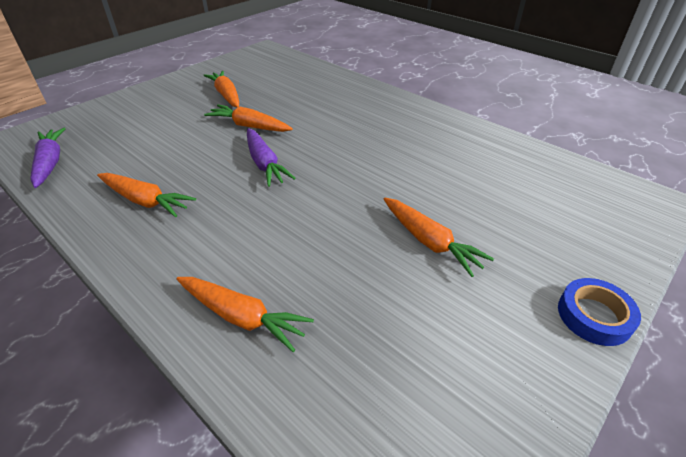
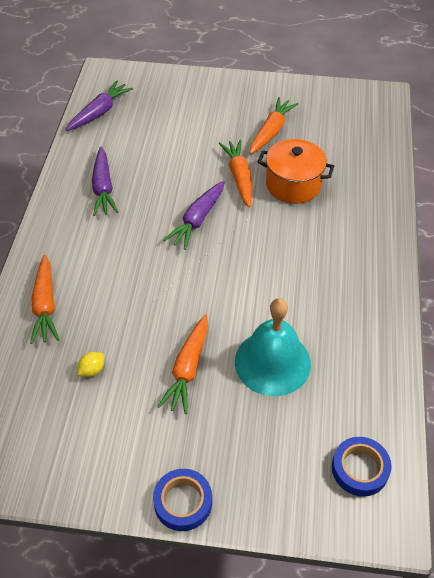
camera: 55 degrees right, 10 degrees up
(145, 201) = (103, 188): orange carrot -> purple carrot
(292, 108) = (293, 185): none -> orange pot
(373, 315) = (92, 370): none -> yellow lemon
(461, 190) = (272, 362): none -> turquoise bell
(597, 193) = (360, 469): none -> blue tape

